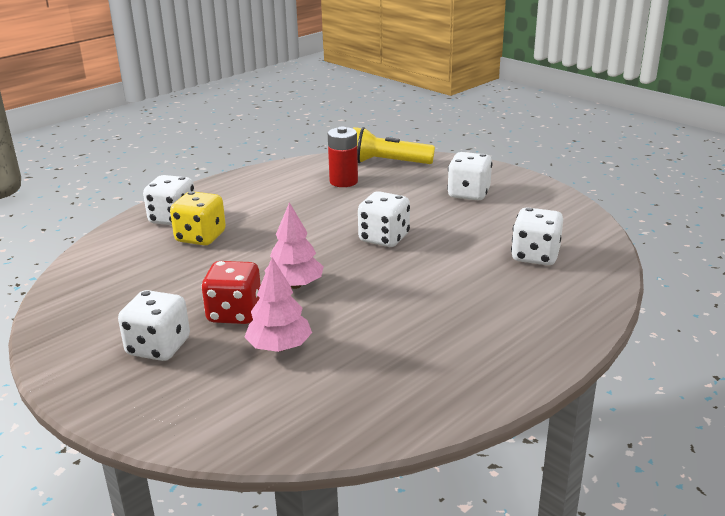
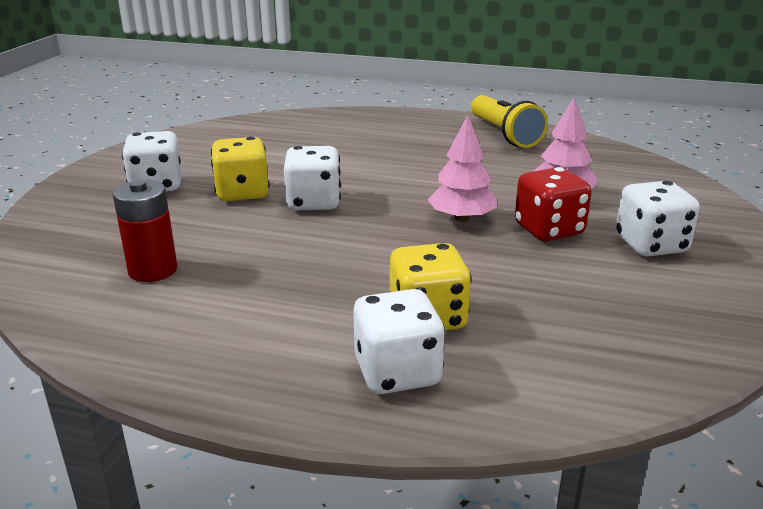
camera: 120 degrees left, 0 degrees up
(387, 163) = (57, 257): yellow flashlight -> yellow flashlight (504, 134)
(427, 218) = (242, 193): none -> yellow dice
(535, 256) = (290, 139): white dice -> none

